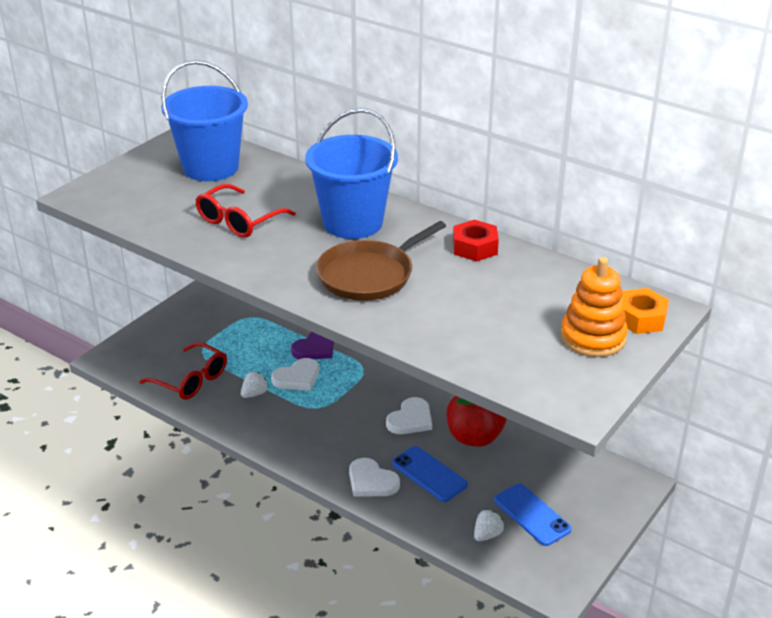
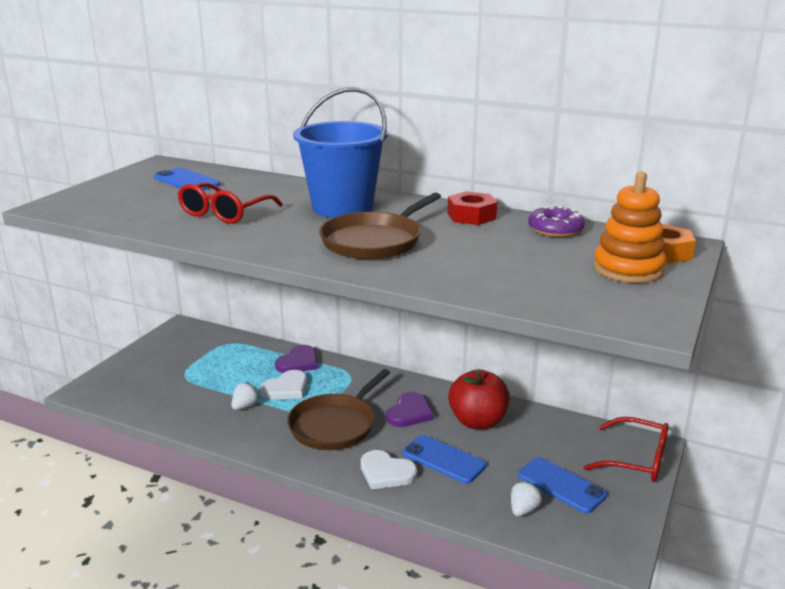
camera: 10 degrees left, 10 degrees down
(191, 380) = (177, 401): red glasses -> red glasses (637, 460)
(211, 167) = (187, 181): blue bucket -> blue phone
(335, 424) = (335, 425): none -> brown pan
(410, 419) = (409, 413): white heart -> purple heart
(549, 275) = (555, 230): none -> purple donut

